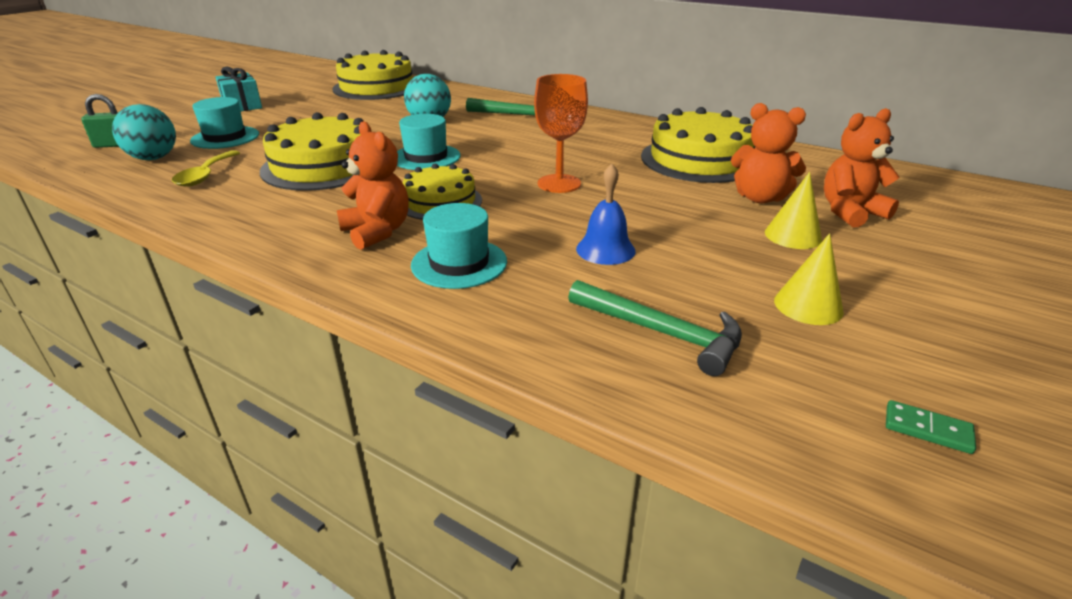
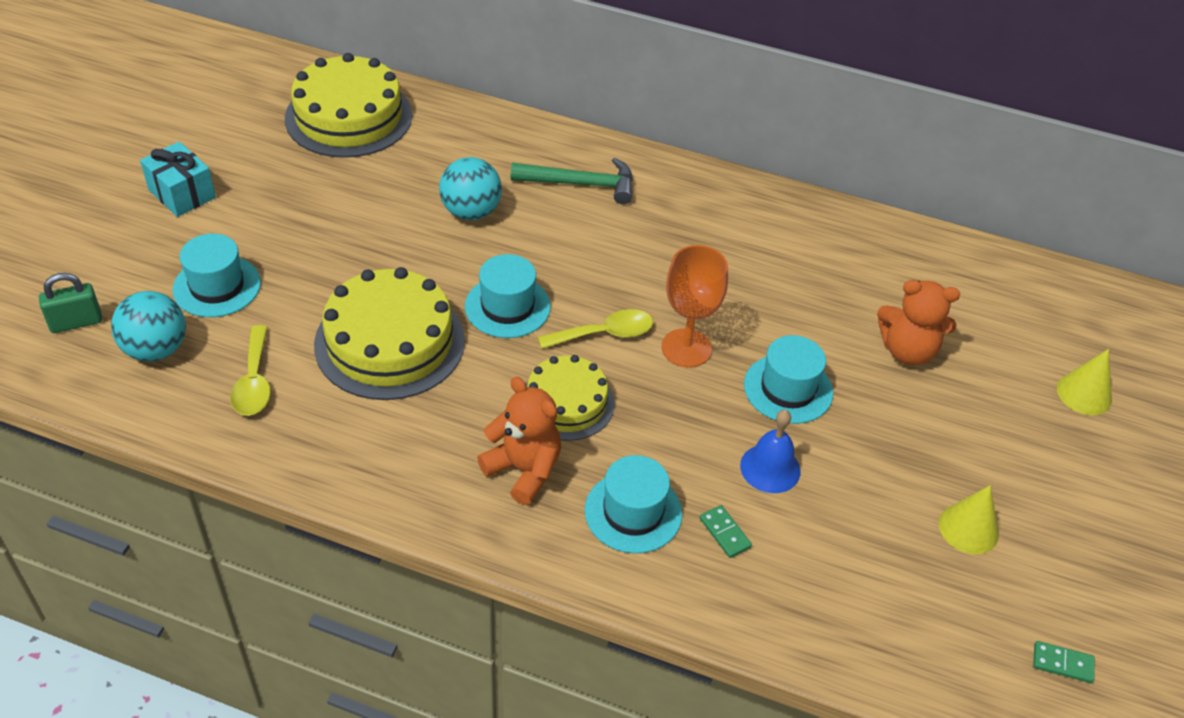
camera: 15 degrees left, 15 degrees up
(494, 173) = (604, 334): none -> yellow spoon
(541, 284) = (724, 533): none -> green domino
(640, 209) = (788, 389): none -> turquoise hat
(662, 333) = (849, 585): green hammer -> none
(699, 159) = (831, 274): yellow cake -> none
(793, 236) = (947, 418): yellow cone -> yellow cone (1084, 394)
(850, 212) = (1000, 368): orange teddy bear -> none

